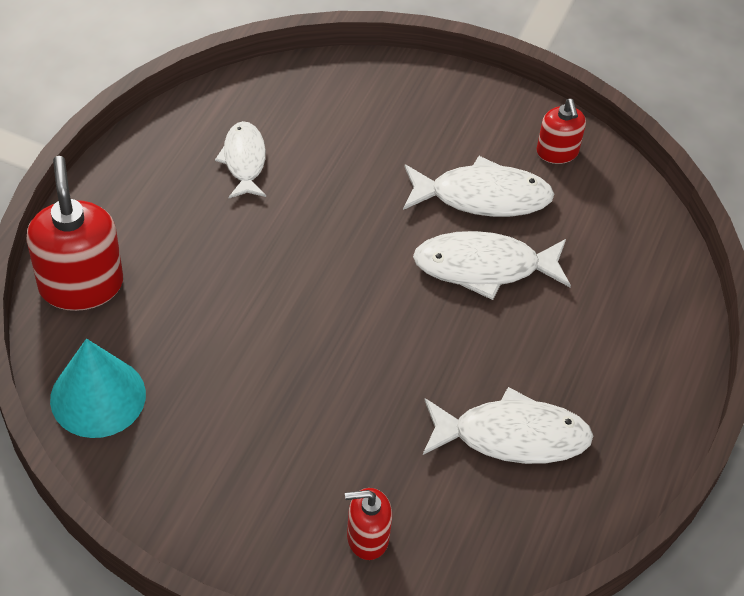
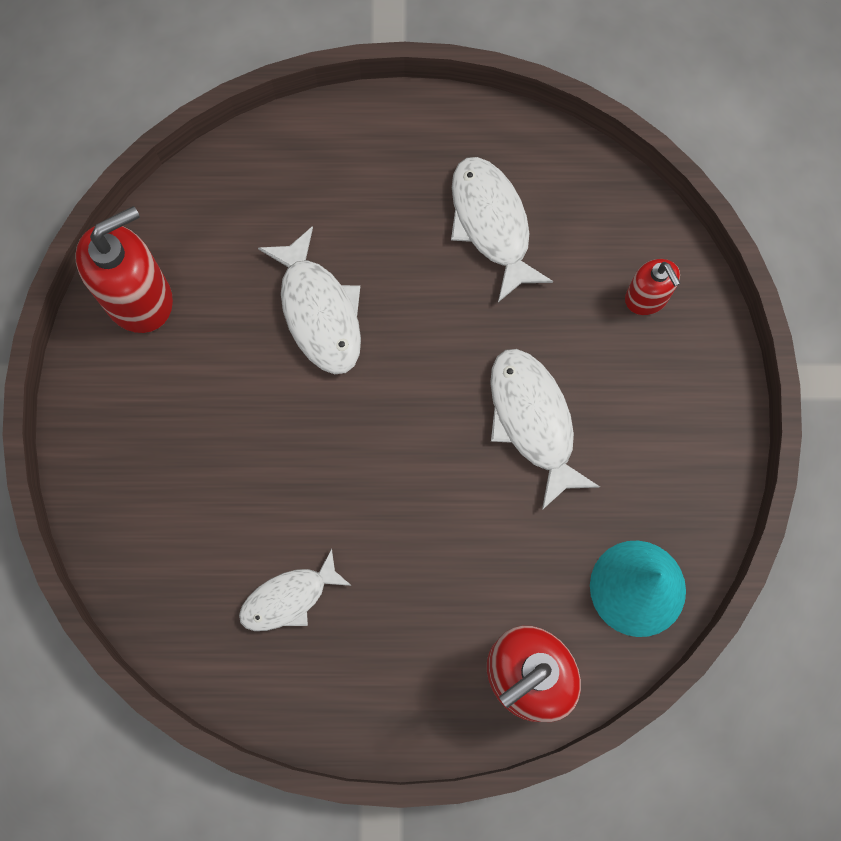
camera: 110 degrees left, 20 degrees up
(483, 197) = (231, 345): white fish -> white fish (533, 421)
(557, 152) = (139, 298): red soap dispenser -> red soap dispenser, size x1.77

